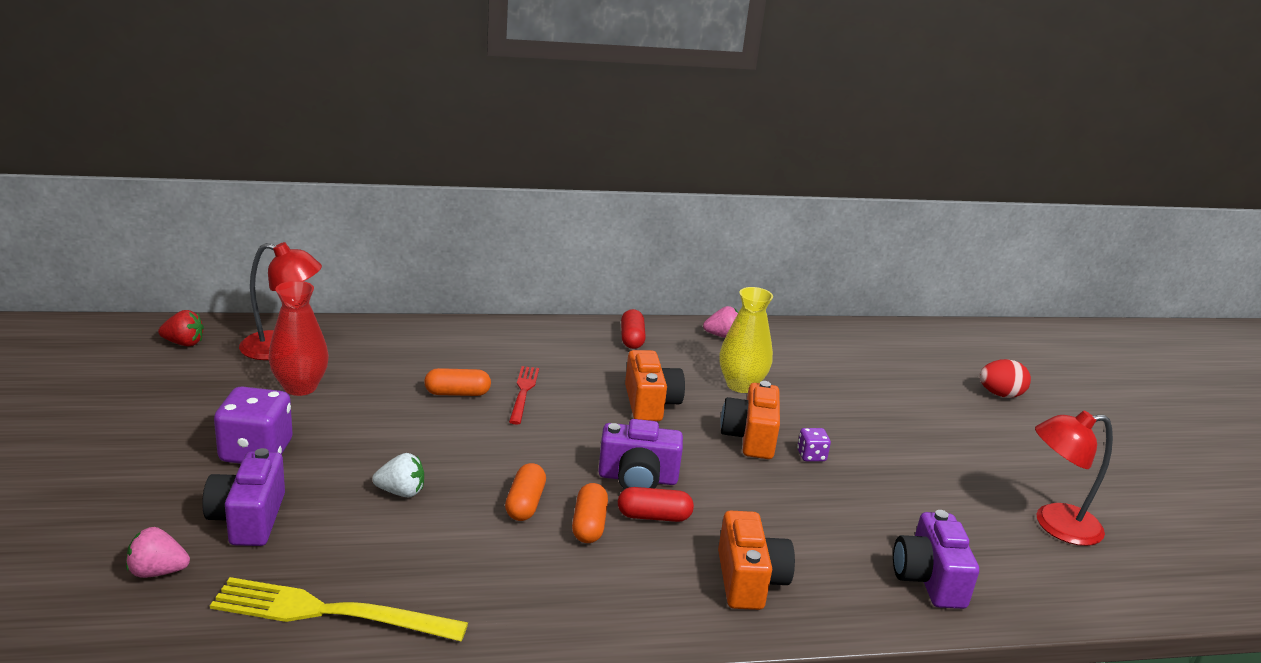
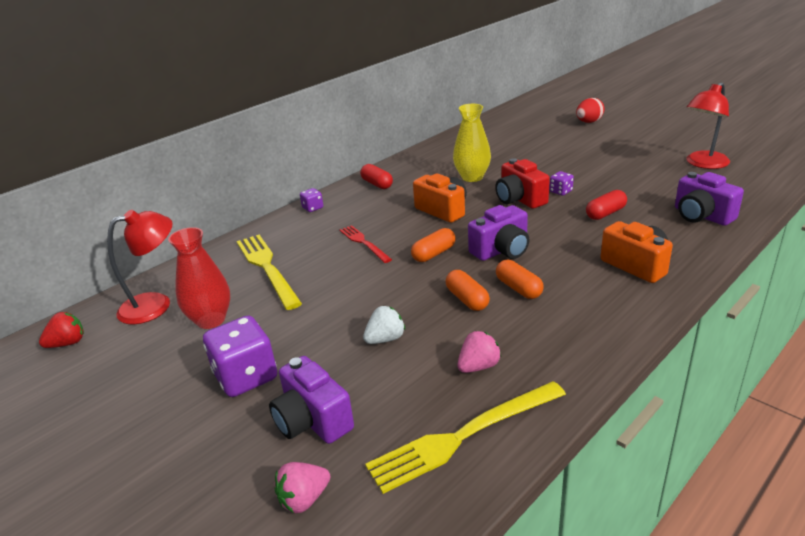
camera: 30 degrees left, 5 degrees up
(408, 367) = (267, 268): none -> yellow fork
(457, 393) = (324, 265): orange capsule -> orange capsule (434, 254)
(533, 330) = (312, 208): none -> purple dice
(654, 516) = (542, 264): red capsule -> red capsule (605, 213)
(722, 336) = (422, 159): pink strawberry -> pink strawberry (478, 366)
(750, 438) = (520, 199): orange camera -> red camera

